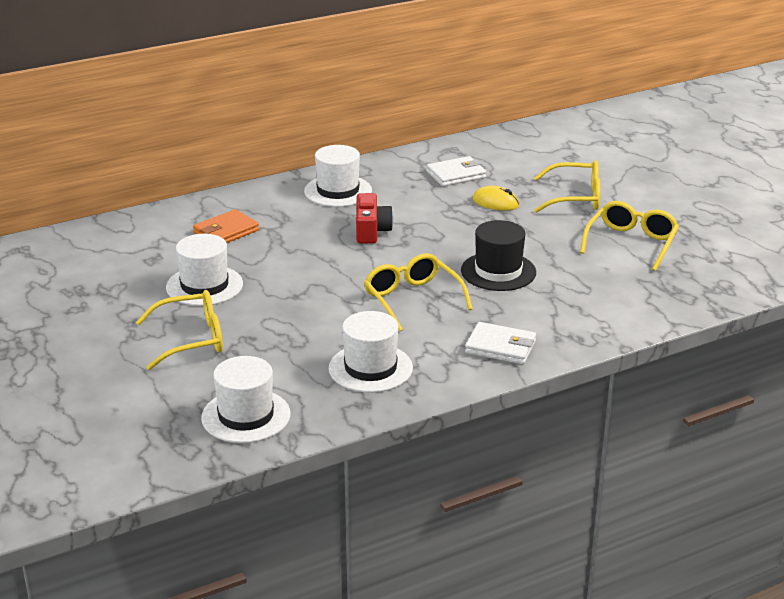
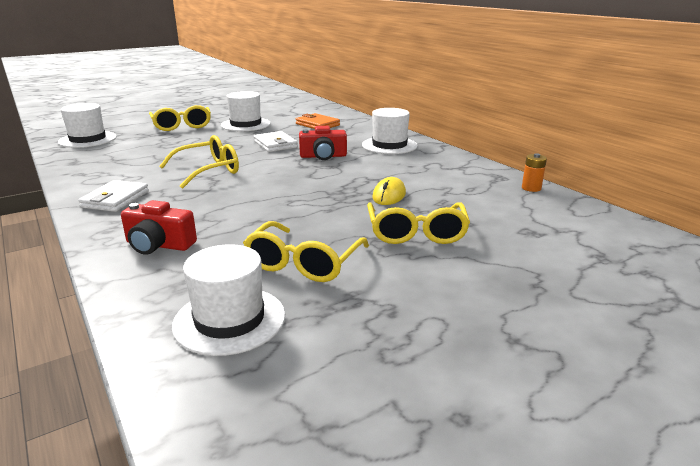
camera: 85 degrees right, 5 degrees down
(370, 368) = (117, 163): white hat -> white hat (229, 320)
(456, 175) = (443, 179): white wallet -> white wallet (275, 144)
(481, 141) = (531, 188): none -> orange battery
(498, 271) = (247, 197): black hat -> none
(607, 307) = (159, 245): none -> red camera
(631, 243) = (304, 263): yellow glasses -> yellow glasses turned 90 degrees clockwise

